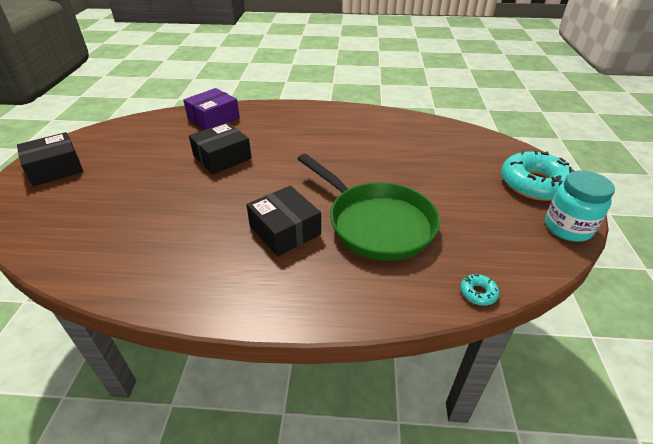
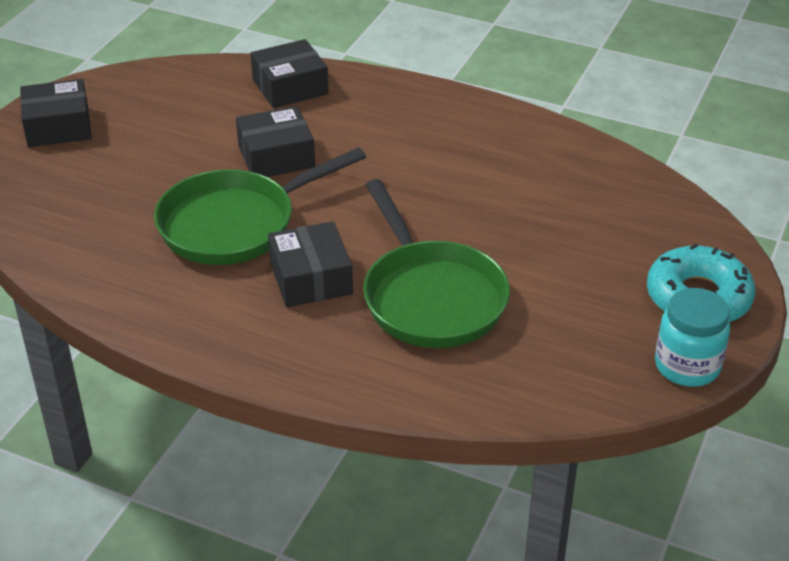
camera: 20 degrees right, 0 degrees up
(211, 205) = (235, 224): none -> green pan
(213, 118) = (290, 87): purple box -> black box
(478, 293) = (499, 408): turquoise donut -> none

